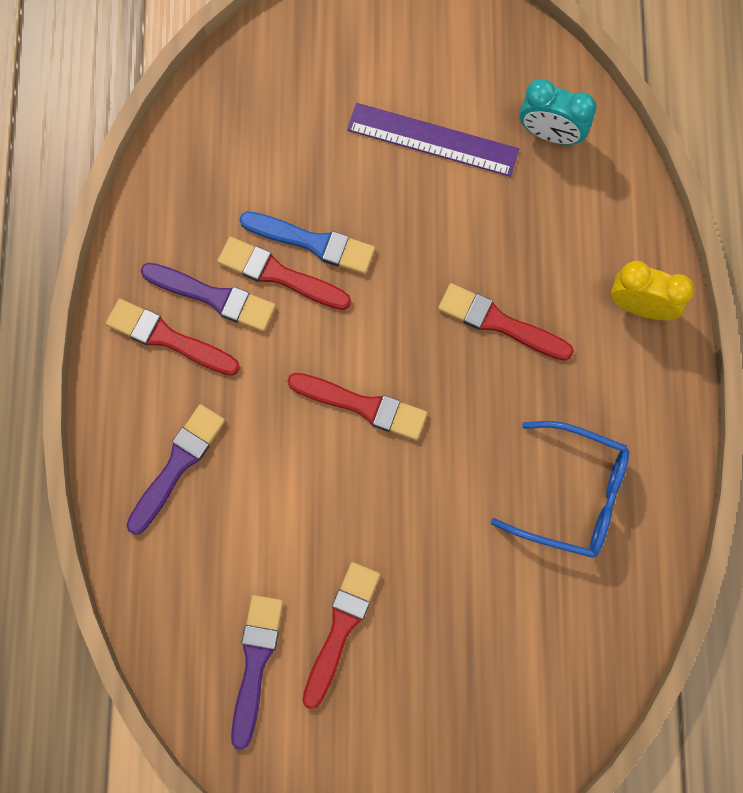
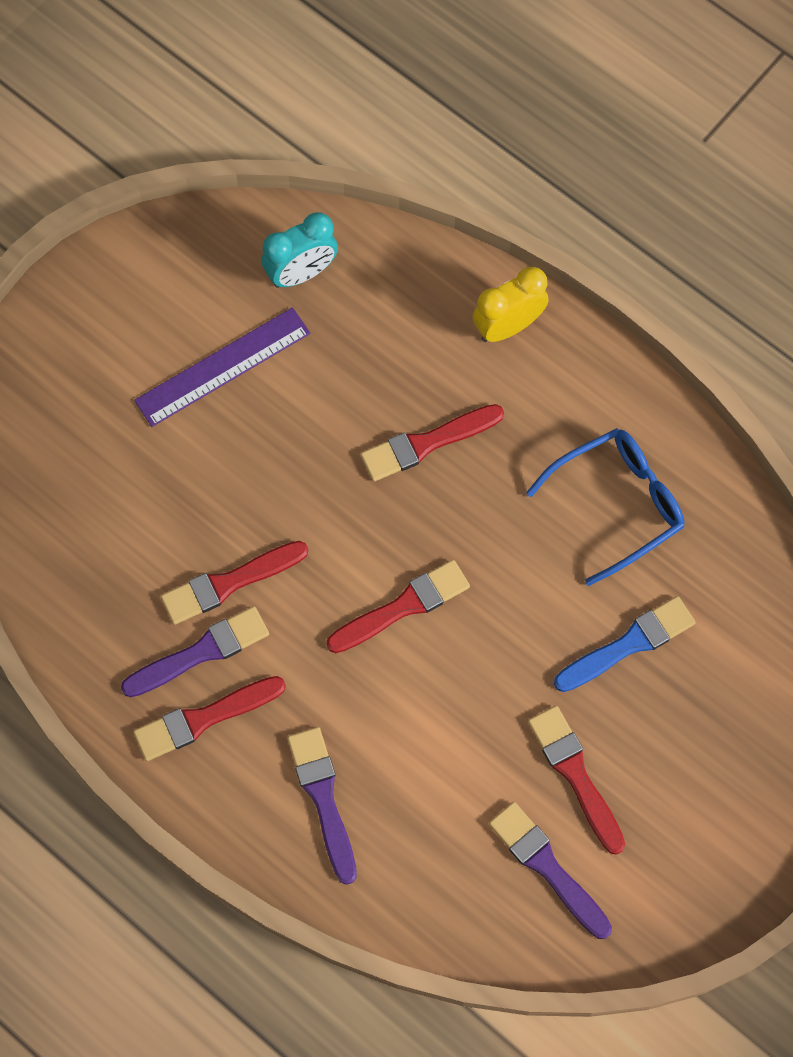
camera: 50 degrees left, 5 degrees down
(313, 242) = (226, 533): blue brush -> blue brush (628, 644)

